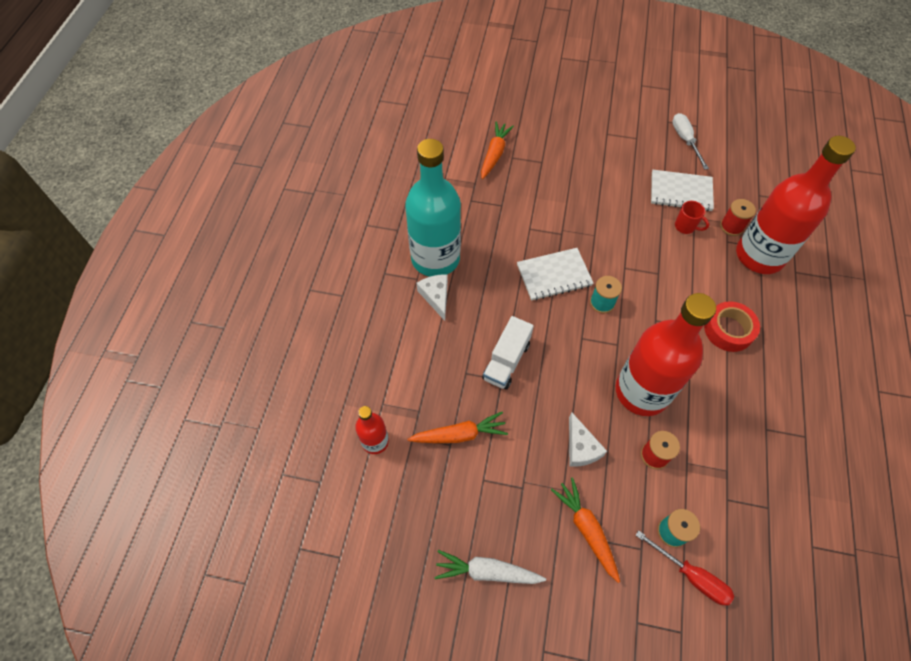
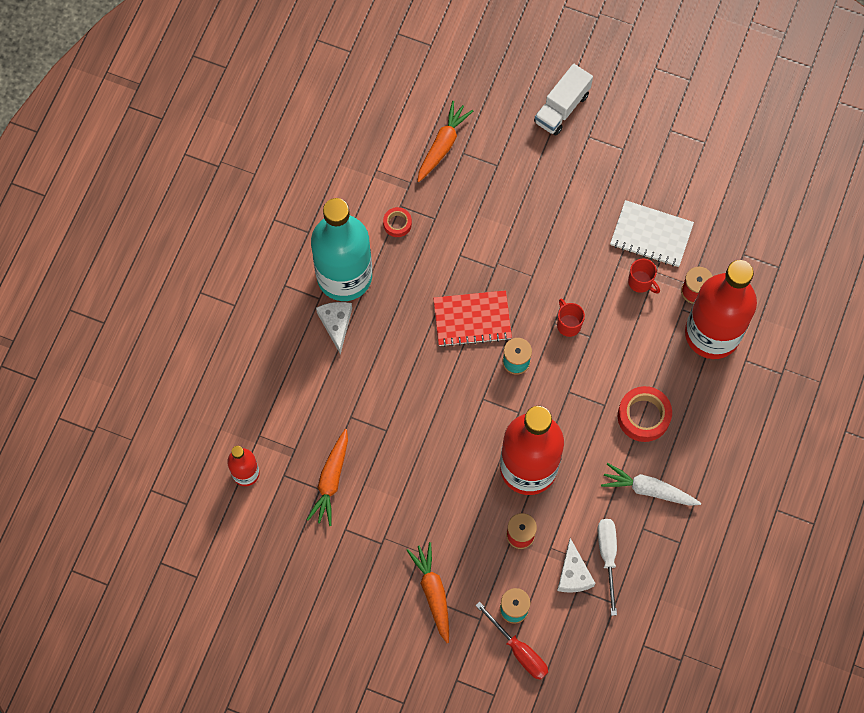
camera: 10 degrees right, 10 degrees up
(459, 434) = (331, 481): orange carrot -> orange carrot turned 105 degrees clockwise
(471, 213) = (397, 224): none -> red tape
(487, 571) = (330, 613): white carrot -> white carrot (648, 489)
(506, 361) = (396, 411): white truck -> white truck (562, 108)
(554, 275) = (472, 319): white notebook -> red notebook
(581, 447) = (449, 514): white cheese -> white cheese (573, 574)
(637, 267) = (568, 324): none -> red mug
(685, 140) = (682, 162): white screwdriver -> white screwdriver (607, 556)

